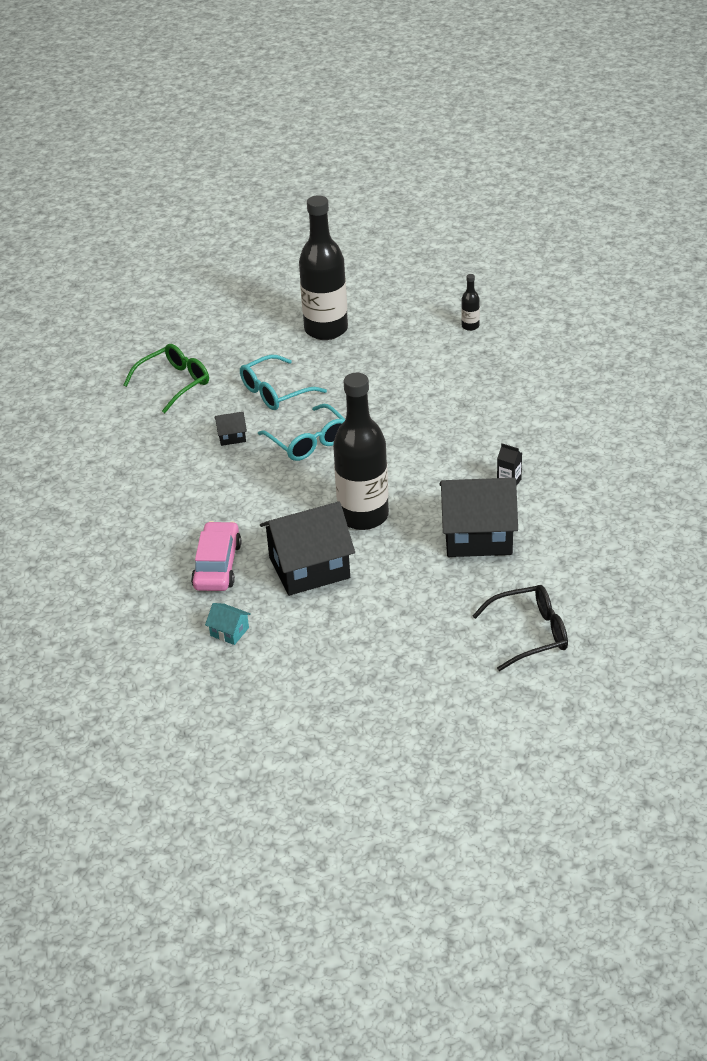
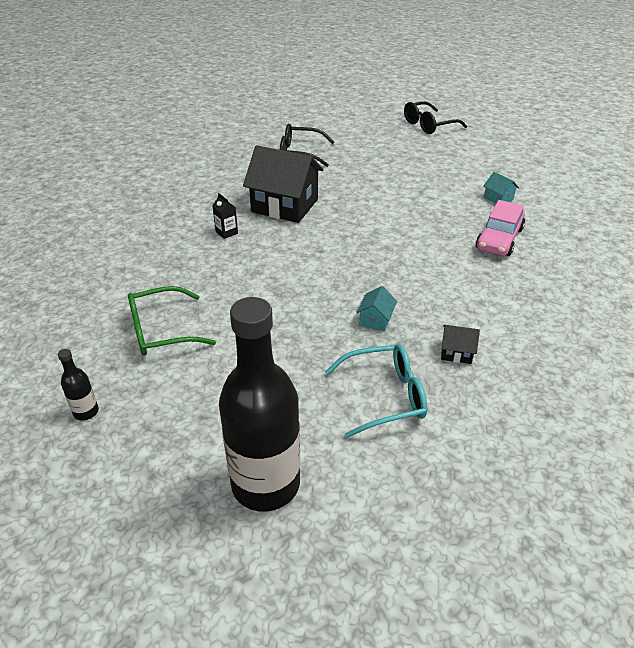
camera: 160 degrees left, 0 degrees up
(174, 383) = (517, 461): green glasses -> green glasses (161, 331)
(308, 442) = (375, 319): turquoise glasses -> turquoise house
(309, 567) = (424, 219): black house -> none
(363, 516) = (361, 241): black bottle -> none
(378, 777) = (428, 125): none -> black glasses

